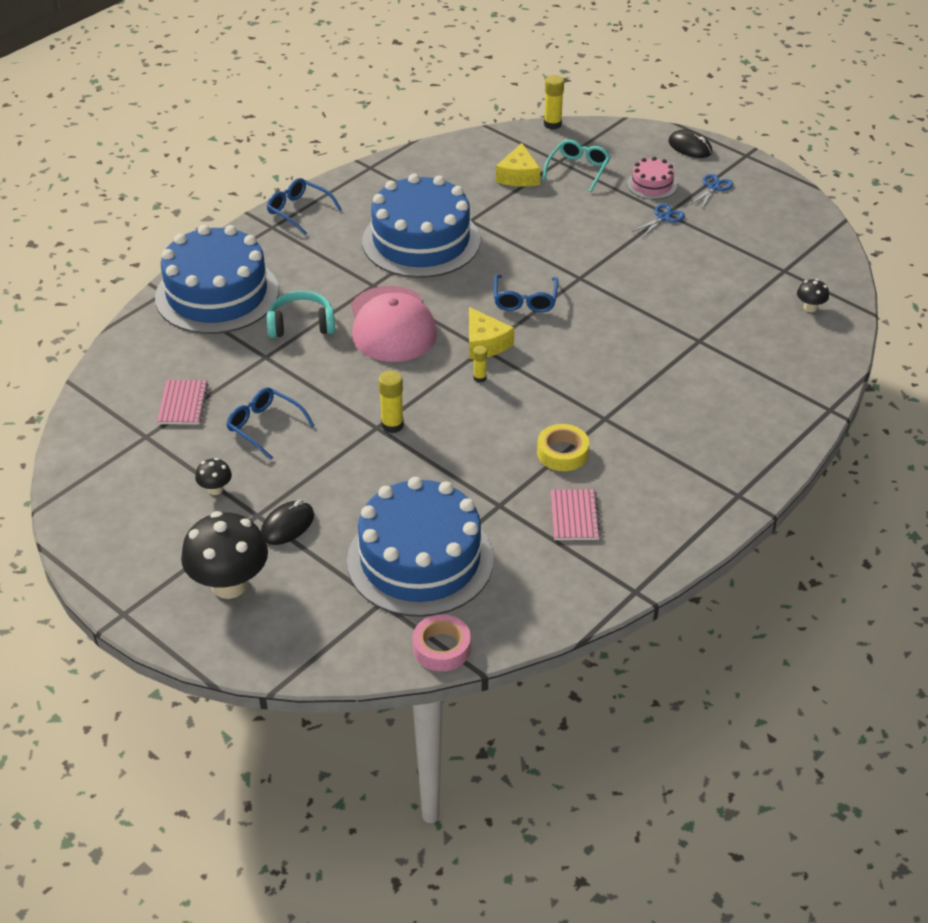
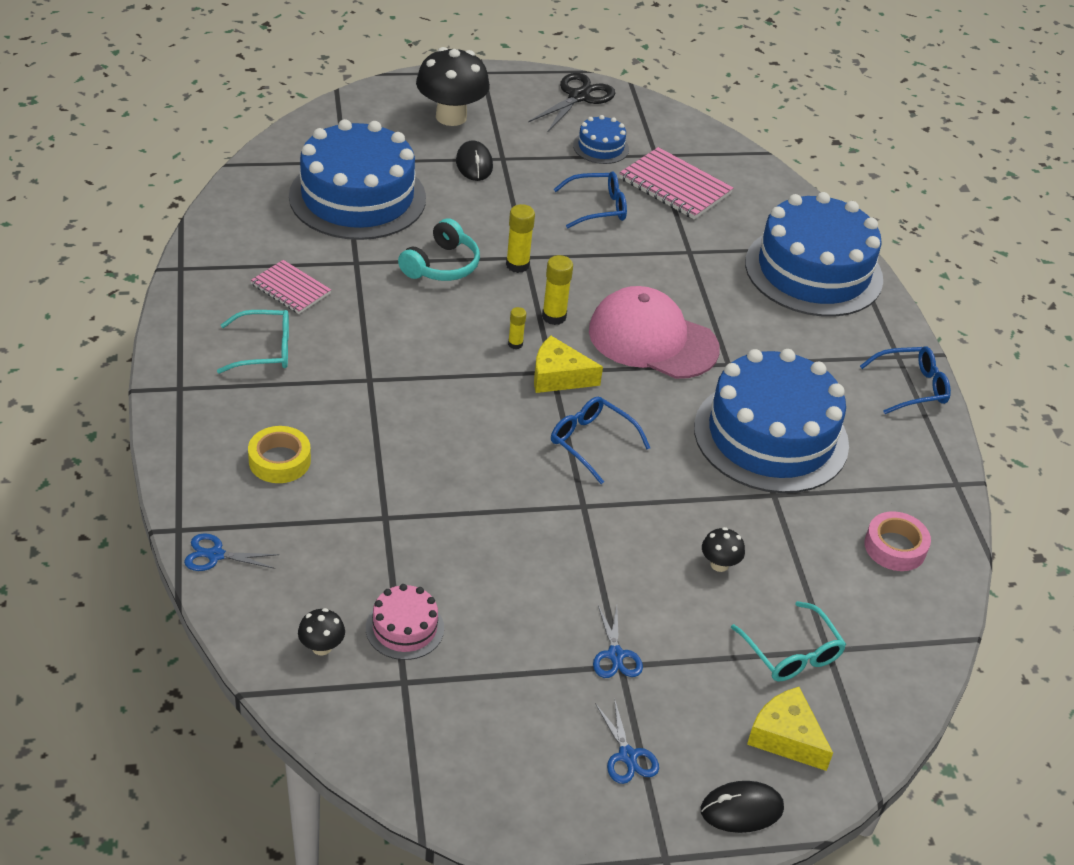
camera: 125 degrees right, 0 degrees up
(99, 528) = (578, 97): none -> black scissors
(171, 471) = (601, 147): none -> blue cake
(183, 404) = (675, 186): pink notebook -> pink notebook, size x1.57
(215, 489) = (555, 155): black mushroom -> black mushroom (719, 564)
(301, 325) = (713, 291): turquoise headphones -> turquoise headphones (442, 265)
(441, 648) = (269, 162): pink tape -> pink tape (895, 547)
(518, 176) = (827, 590): yellow cheese -> yellow cheese (786, 737)
(552, 124) = (923, 705): yellow glue stick -> yellow glue stick (554, 317)
(562, 453) = (364, 328): yellow tape -> yellow tape (279, 461)
(649, 483) = (265, 350): none -> turquoise glasses
(652, 185) = (693, 698): pink cake -> pink cake (404, 628)
(822, 383) = (215, 555): none -> blue scissors

